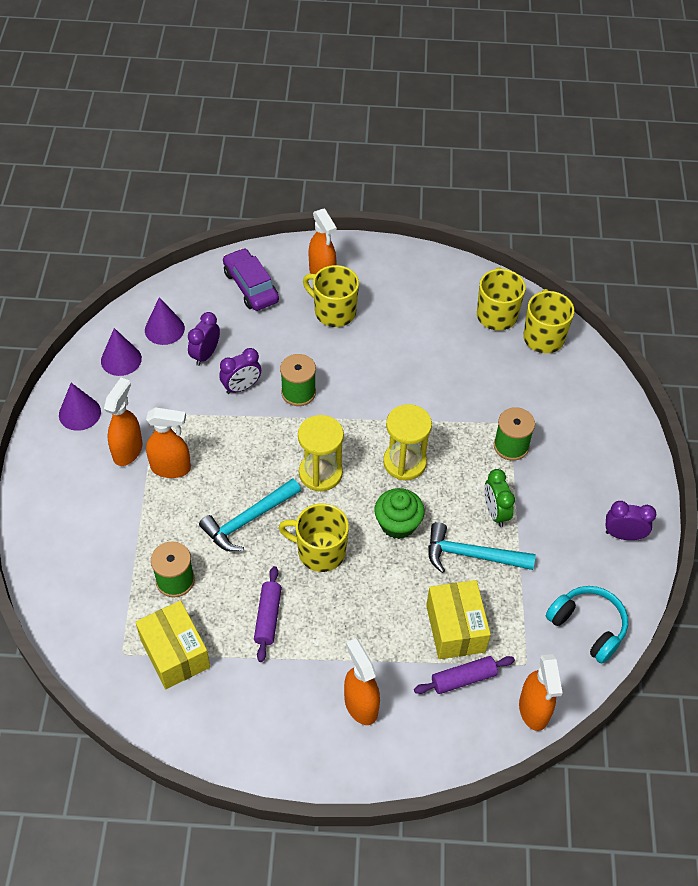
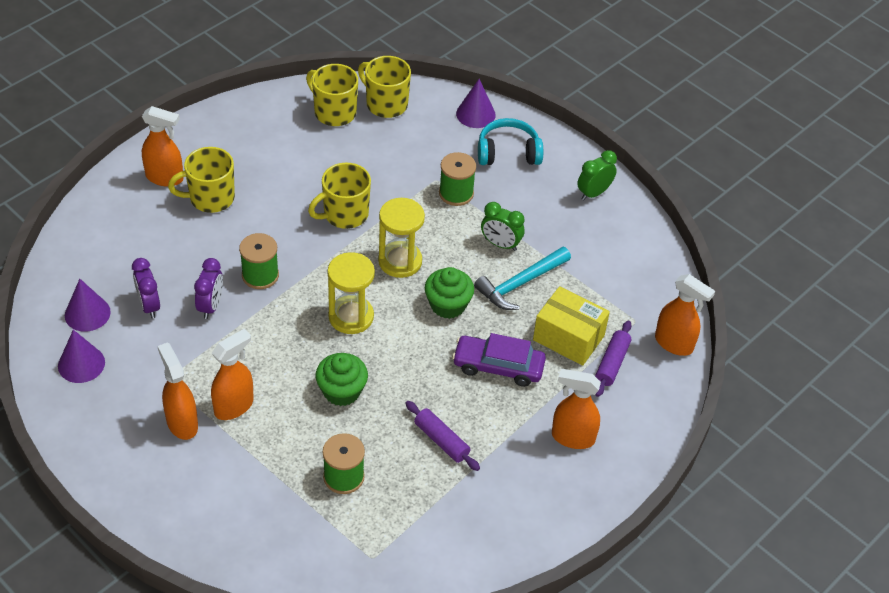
camera: 50 degrees left, 5 degrees down
(79, 413) = (102, 430): purple cone -> purple cone (475, 114)
(175, 653) = (410, 522): yellow box -> none
(248, 520) = (341, 391): turquoise hammer -> green cupcake
(251, 286) = (117, 228): purple car -> purple car (498, 366)
(320, 551) = (419, 368): yellow mug -> yellow mug (344, 214)
(588, 627) = (642, 266): turquoise headphones -> turquoise headphones (508, 152)
(623, 535) = (593, 193): purple clock -> green clock

